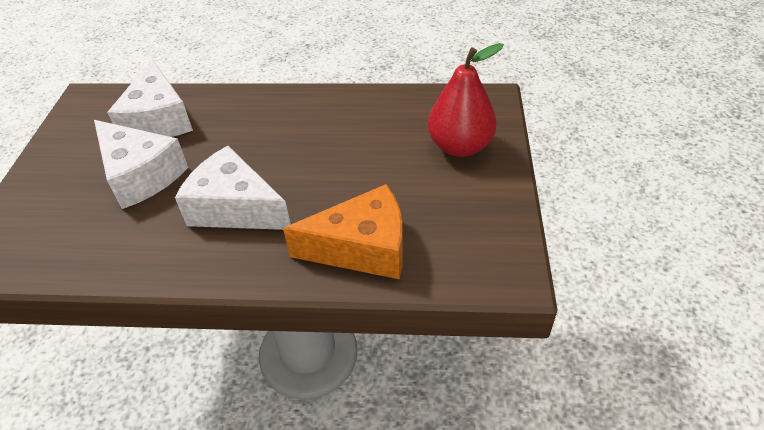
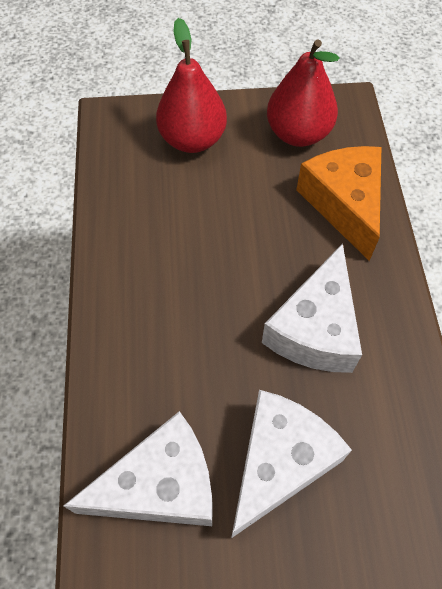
camera: 100 degrees left, 15 degrees up
(463, 223) = (298, 134): none -> red pear

